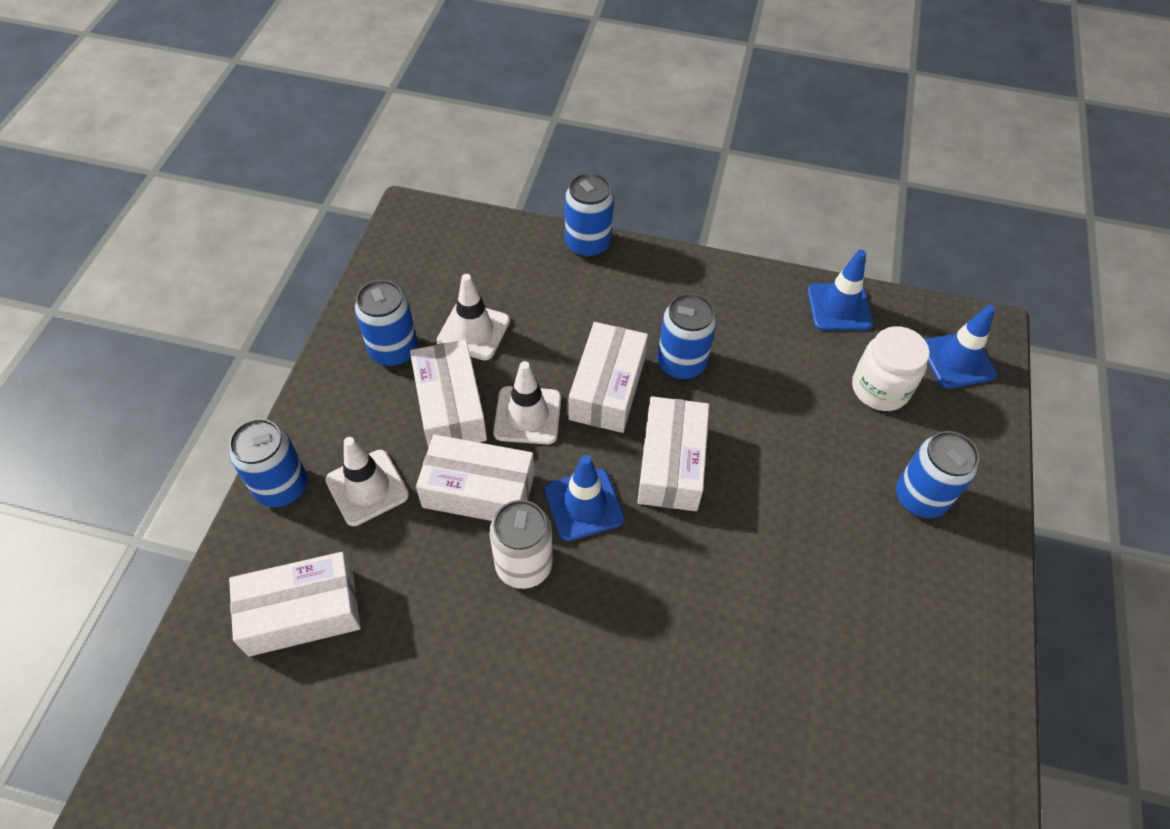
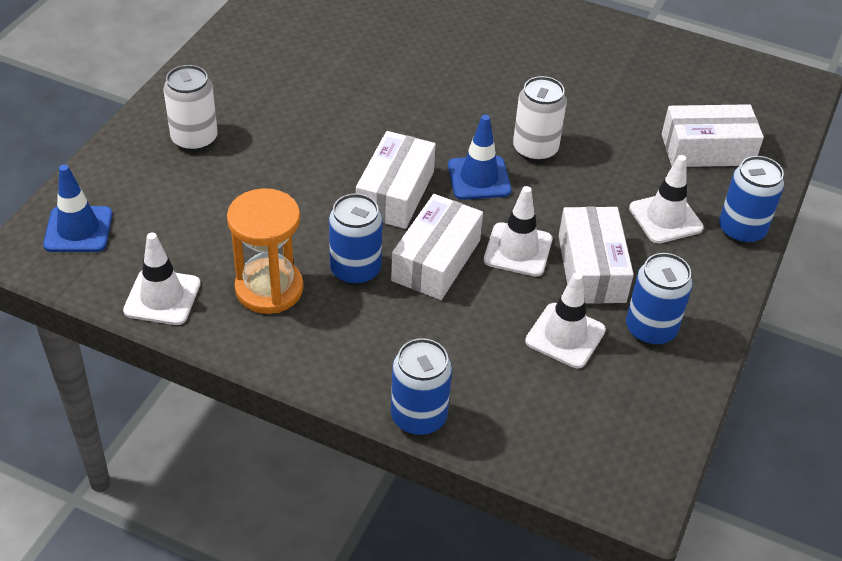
camera: 170 degrees left, 10 degrees down
(478, 490) = (568, 201): white box -> none
(752, 331) = (269, 289): none -> orange hourglass
(839, 307) = (162, 297): blue traffic cone -> white traffic cone
(880, 389) = (172, 219): white jar -> none
(920, 498) = (194, 139): blue can -> white can

